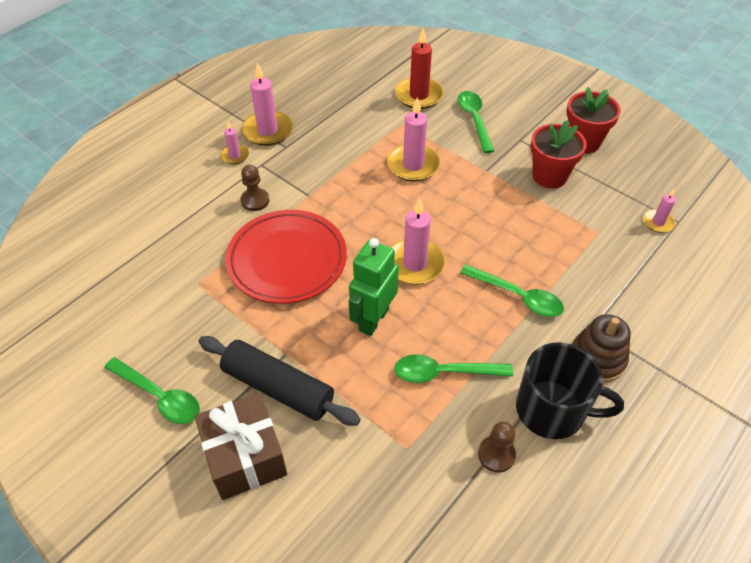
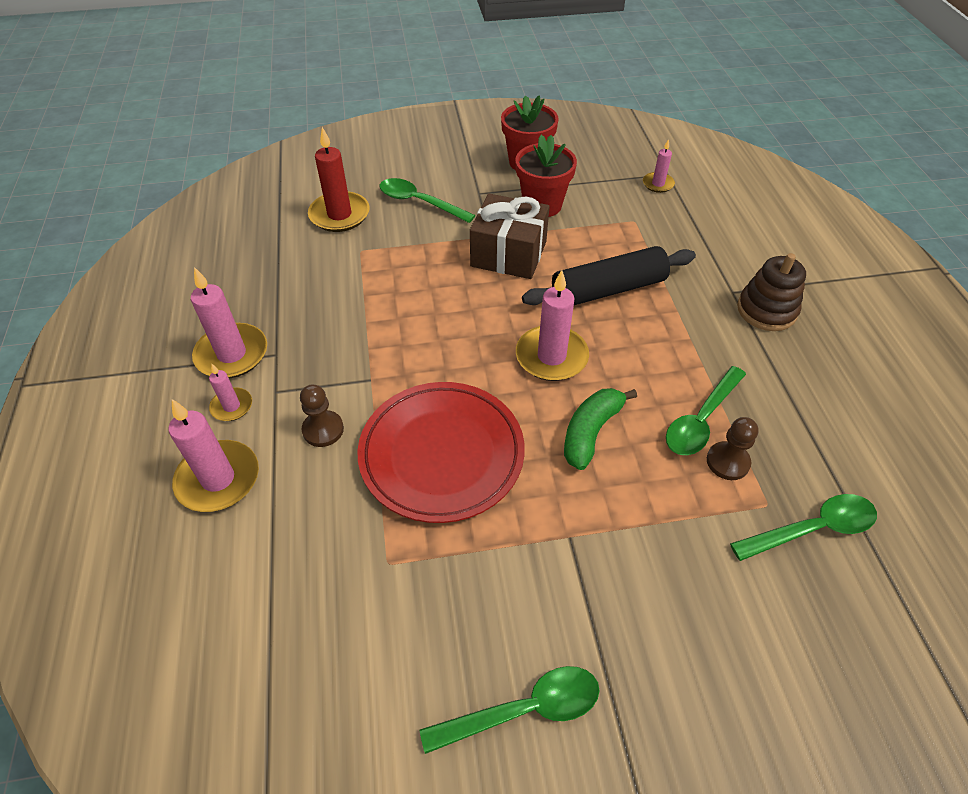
camera: 50 degrees left, 0 degrees up
(245, 456) = (679, 662): brown gift -> brown gift (508, 254)
(278, 388) = (610, 572): black rolling pin -> black rolling pin (608, 290)
(373, 319) = (591, 432): green robot -> green banana
(413, 165) = (425, 277): pink candle -> pink candle (218, 479)
(496, 454) = (820, 442): brown pawn -> brown pawn (727, 462)
(518, 296) = (658, 313): green spoon -> green spoon (812, 529)
(552, 410) = (798, 373): black mug -> none

